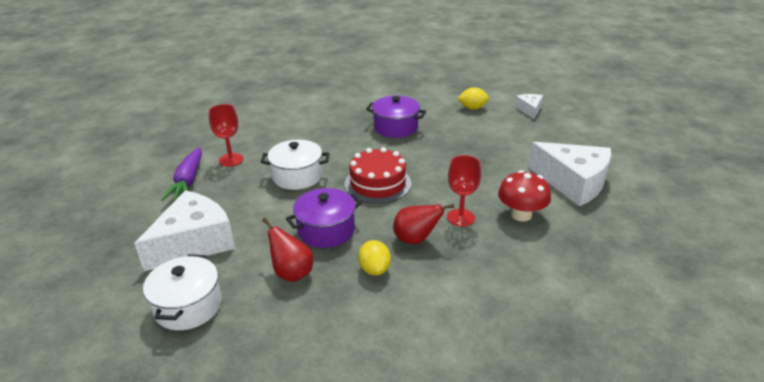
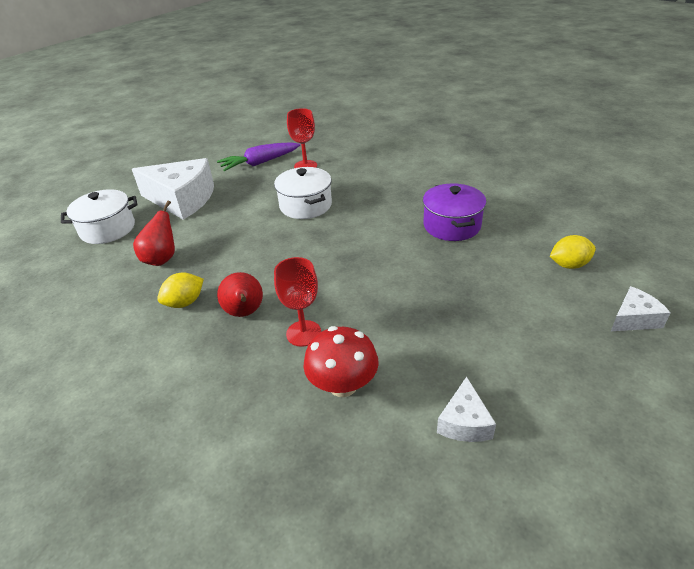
camera: 65 degrees right, 5 degrees up
(326, 230) = (231, 253): purple pot -> none
(378, 183) = (328, 254): red cake -> none
(472, 108) = (569, 265): yellow lemon -> yellow lemon turned 75 degrees counterclockwise
(573, 183) = (464, 422): white cheese -> white cheese, size x0.48

